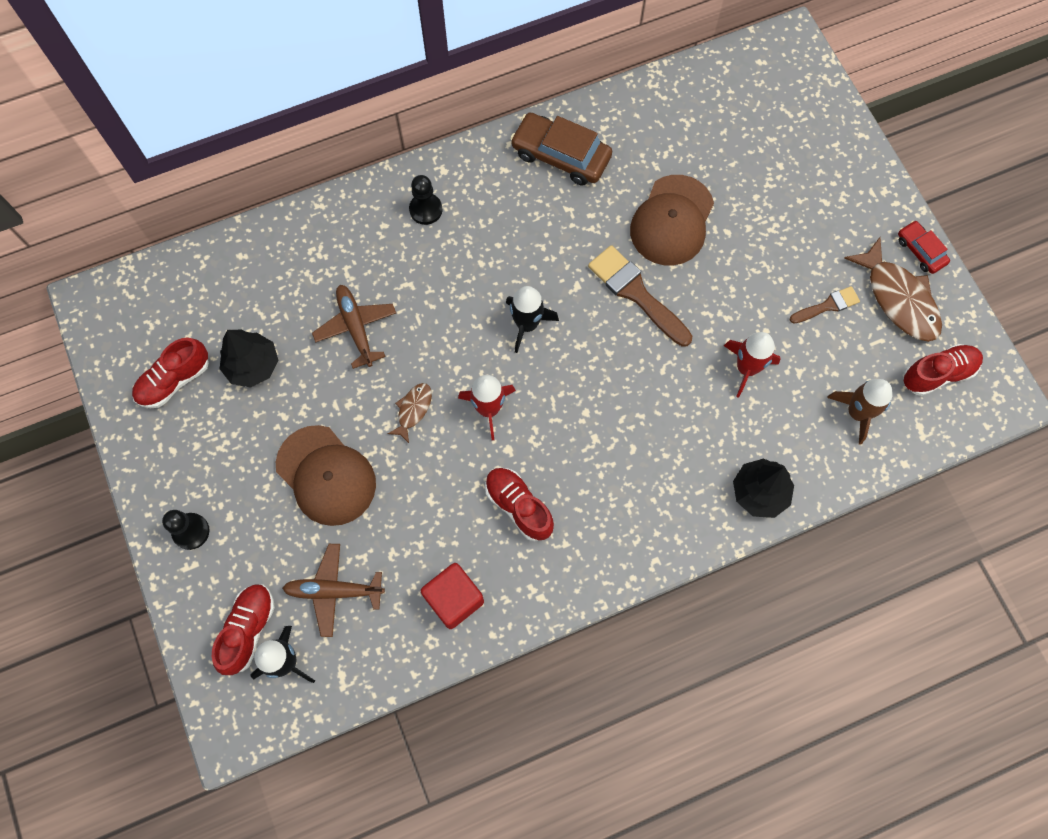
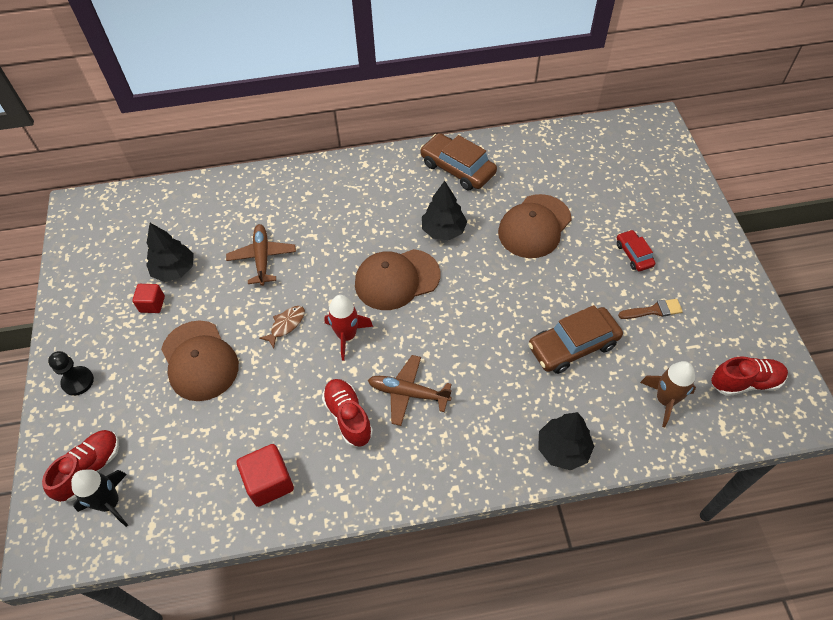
camera: 15 degrees right, 15 degrees down
(174, 380) = (112, 269): red shoe -> none
(242, 416) = (152, 304): none -> red cube
(334, 591) = (172, 453): brown plane -> brown plane (408, 393)
(426, 210) = (343, 187): black pawn -> none
(527, 324) = (397, 279): black rocket -> brown cap
(565, 247) = (443, 230): none -> black tree
(636, 293) = (492, 272): brown brush -> none
(747, 368) = (573, 345): red rocket -> brown car
(898, 299) = (717, 316): brown fish -> none
(920, 251) = (742, 283): red car -> red car (634, 254)

